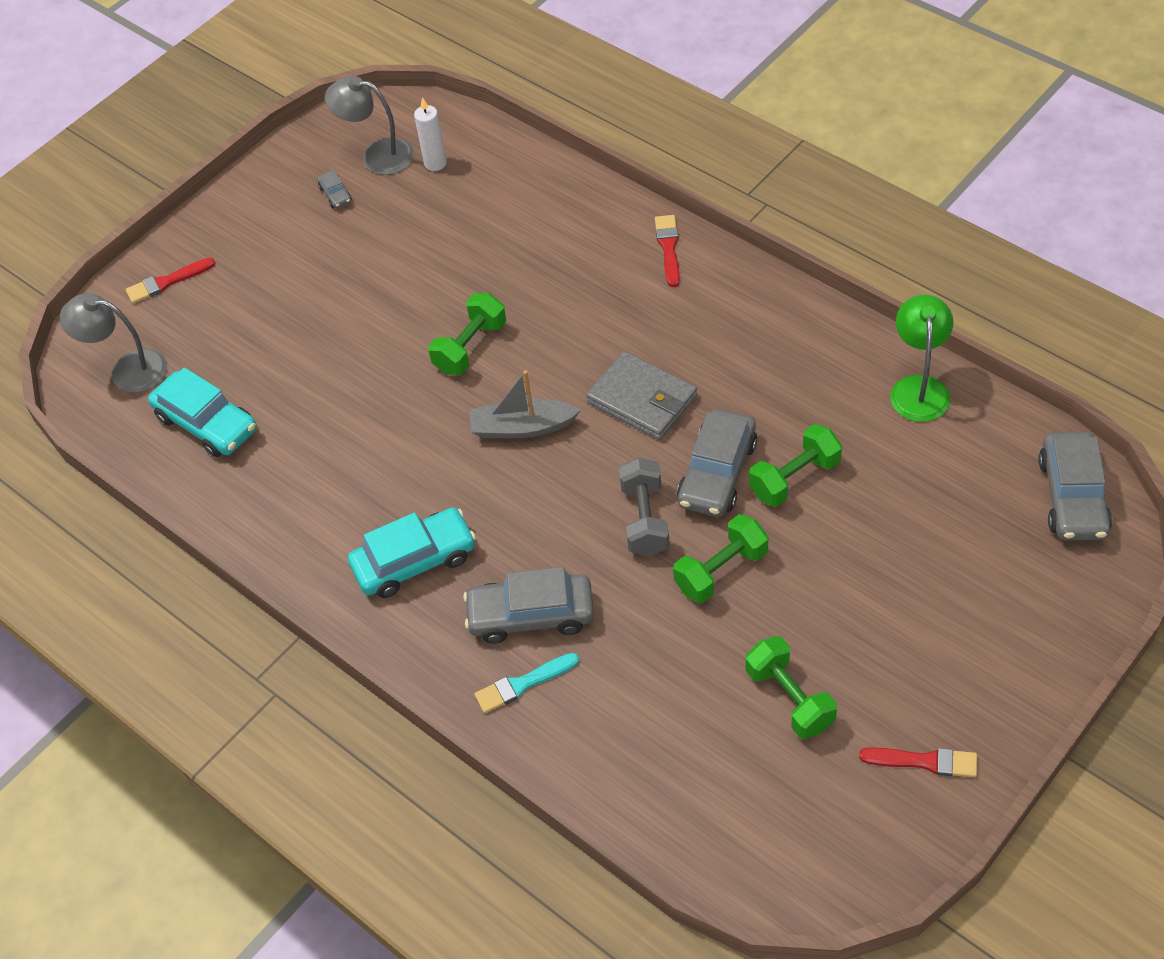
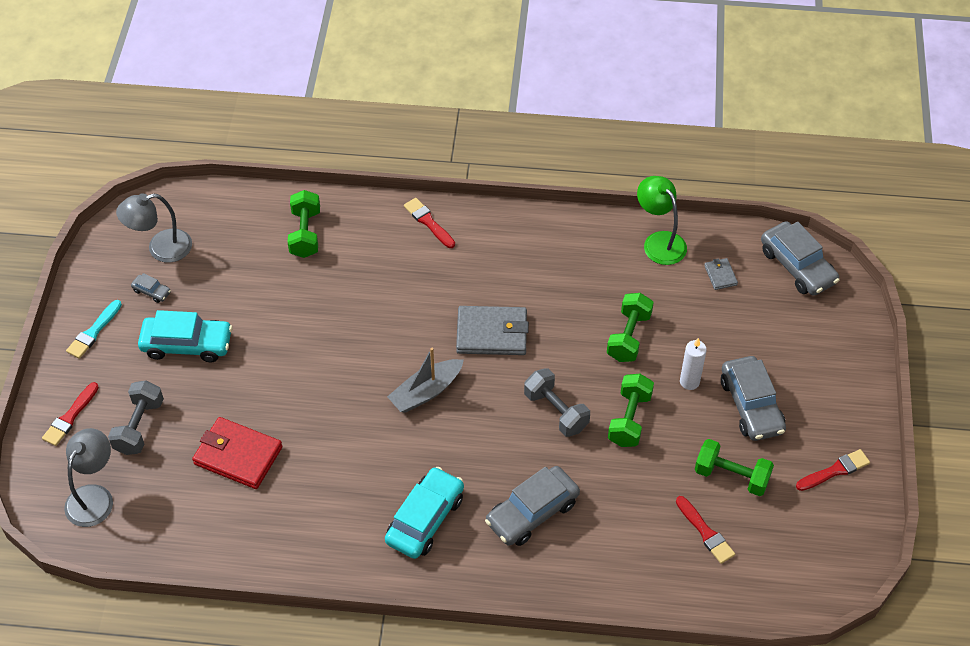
camera: 40 degrees left, 0 degrees up
(127, 370) = (94, 496): grey lamp -> grey lamp turned 135 degrees clockwise
(206, 423) = (191, 504): turquoise car -> turquoise car (187, 345)
(219, 322) = (139, 426): none -> grey dumbbell
(286, 398) = (238, 455): none -> red wallet
(435, 163) = (211, 235): white candle -> white candle (689, 382)
(470, 347) = (345, 354): green dumbbell -> green dumbbell (305, 234)
(523, 684) = (562, 559): turquoise brush -> turquoise brush (93, 332)
(707, 745) = (705, 532): none -> red brush
(717, 473) = (578, 358): grey car -> grey car (751, 405)
(963, 461) = (720, 275): none -> grey wallet

